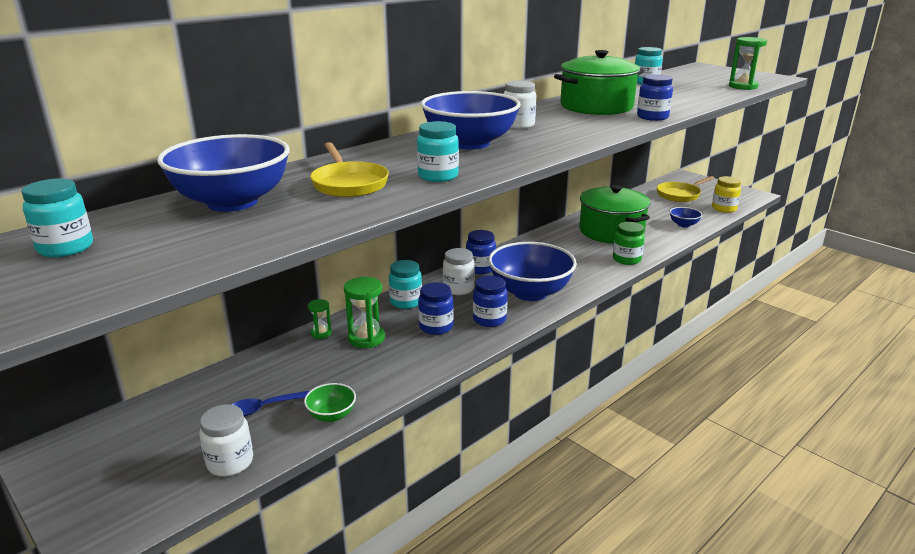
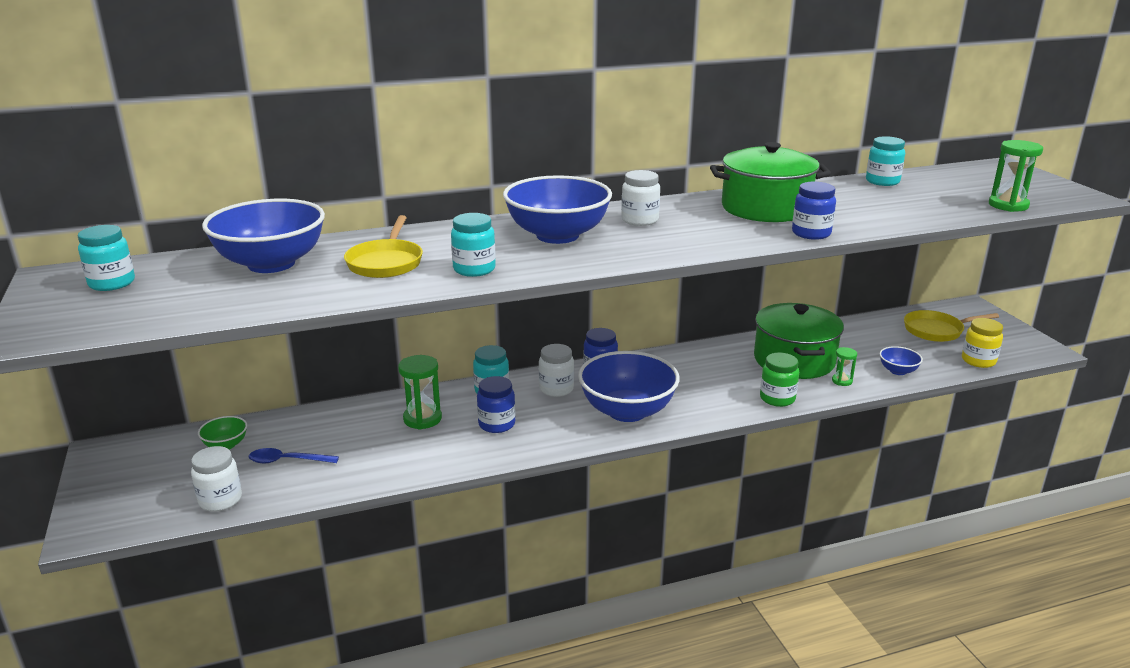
camera: 25 degrees right, 0 degrees up
(321, 333) = (387, 403): green hourglass -> green hourglass (842, 381)
(331, 415) = (330, 484): green bowl -> green bowl (226, 445)
(489, 319) = (556, 430): blue jar -> none

